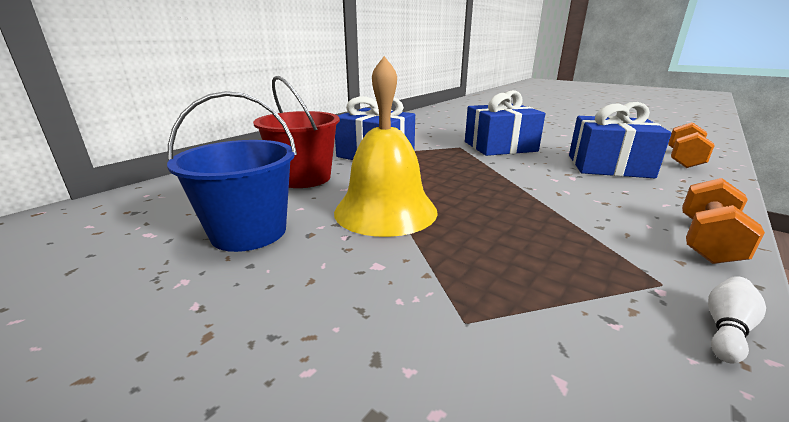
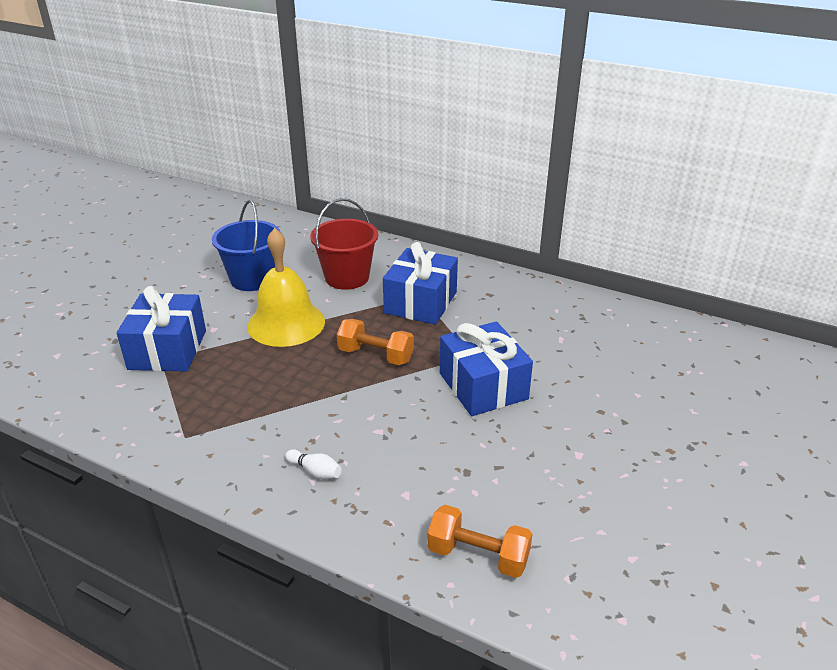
camera: 80 degrees right, 10 degrees up
(608, 166) = (426, 468): blue gift -> blue gift (167, 350)
(707, 241) = (238, 480): orange dumbbell -> orange dumbbell (375, 355)
(726, 329) = (142, 447): white bowling pin -> white bowling pin (315, 471)

